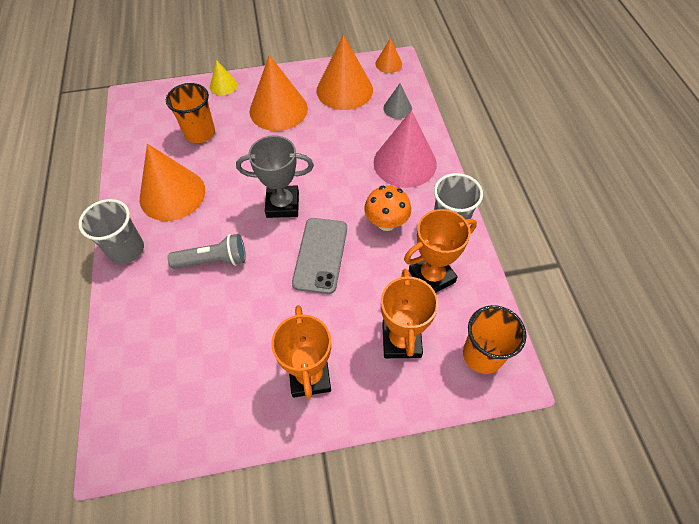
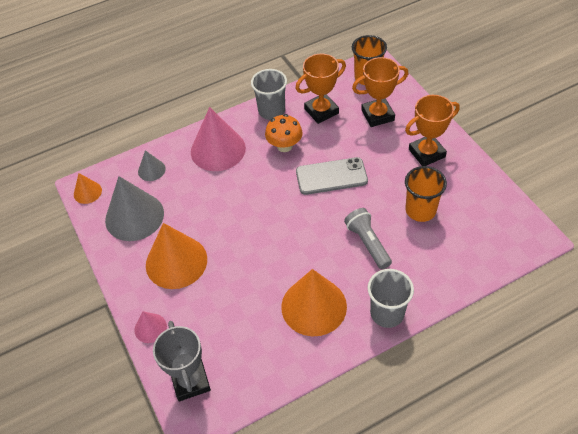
camera: 105 degrees left, 5 degrees down
(200, 133) = (229, 318): orange cup -> orange cup (420, 210)
(223, 85) = (150, 328): yellow cone -> pink cone
(282, 204) = (293, 217): grey trophy -> grey trophy (190, 381)
(344, 90) = (134, 216): orange cone -> grey cone
(431, 276) = (321, 111): orange trophy -> orange trophy turned 75 degrees counterclockwise

